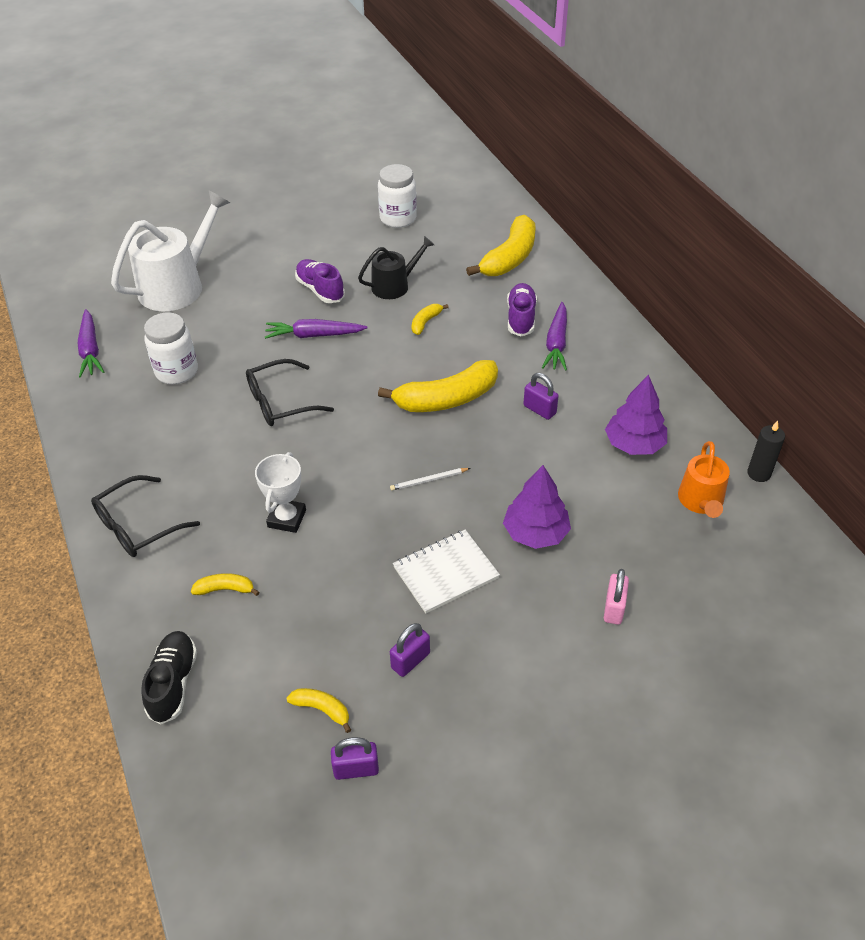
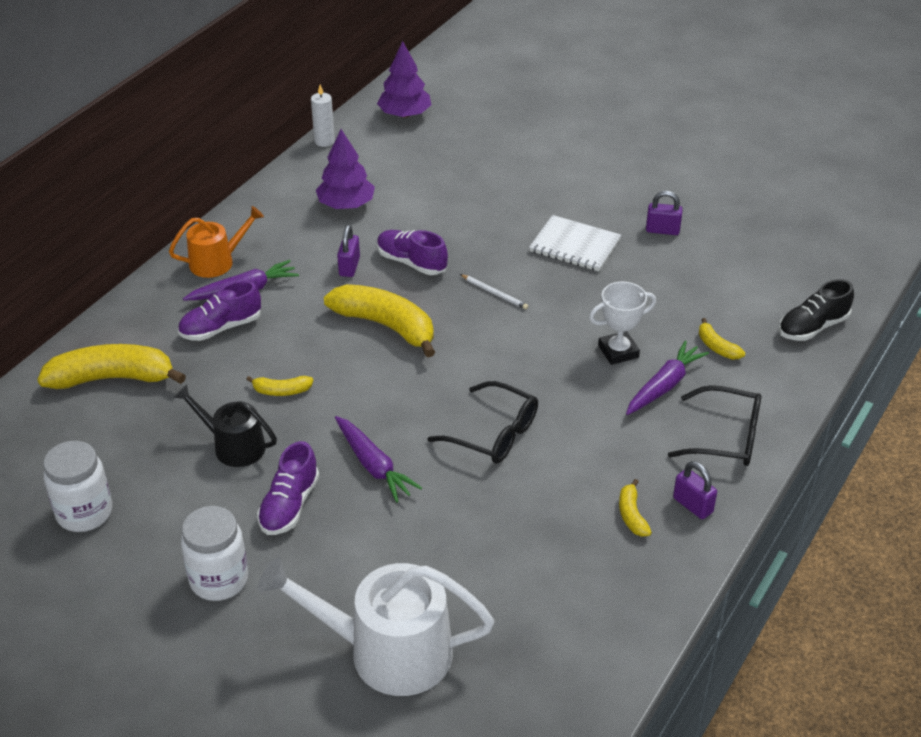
camera: 125 degrees left, 5 degrees down
(90, 350) = (569, 652): purple carrot -> purple carrot (664, 386)
(176, 371) = (528, 544): white jar -> white jar (219, 580)
(322, 709) = (742, 250): yellow banana -> yellow banana (632, 515)
(356, 769) = (759, 218): purple padlock -> purple padlock (692, 505)
(514, 448) = (411, 262): none -> purple shoe
(536, 533) = (491, 219): purple tree -> purple tree (404, 114)
(614, 608) = (521, 164): pink padlock -> none
(701, 501) = (380, 158): orange watering can -> orange watering can (217, 262)
(758, 473) = (324, 141): black candle -> white candle

